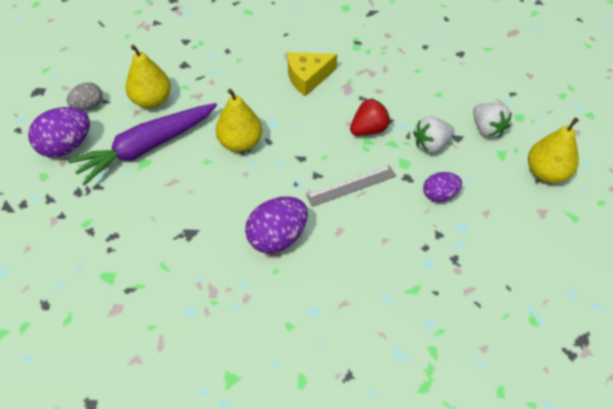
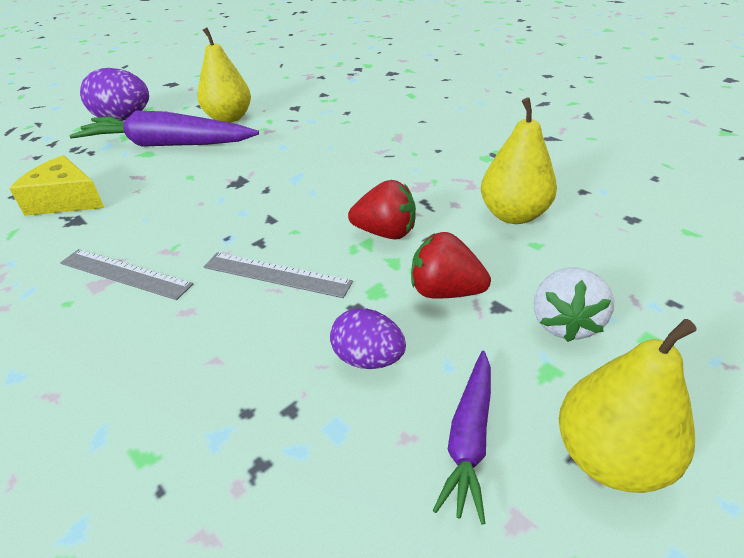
camera: 45 degrees right, 15 degrees down
(88, 106) = (182, 103): grey egg -> none
(240, 143) = (240, 178): yellow pear -> yellow pear (513, 215)
(277, 237) = (125, 273): purple egg -> grey ruler
(308, 77) = (390, 159): yellow cheese -> yellow cheese (66, 200)
(431, 144) = (445, 292): white strawberry -> red strawberry
(504, 198) = (469, 438): none -> purple carrot

